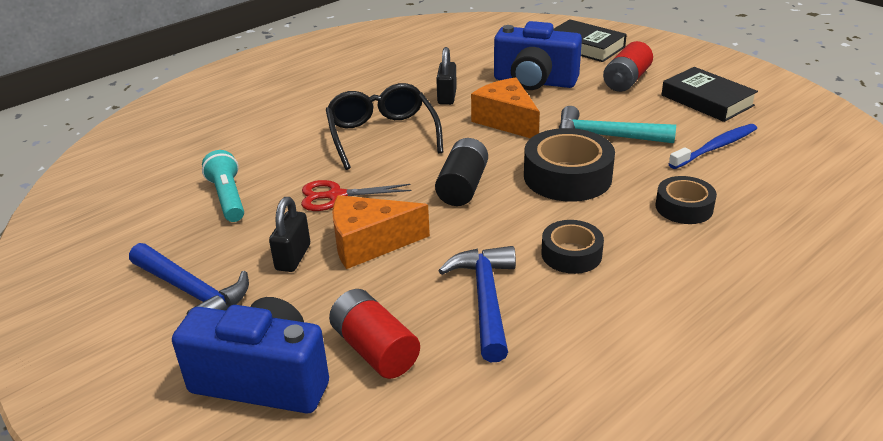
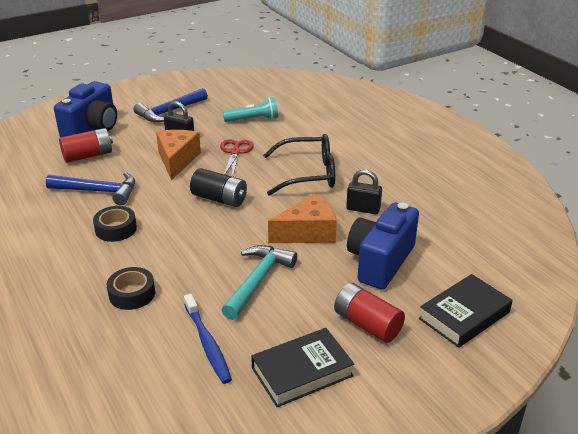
camera: 100 degrees right, 0 degrees up
(567, 176) = (207, 246): black tape -> none

